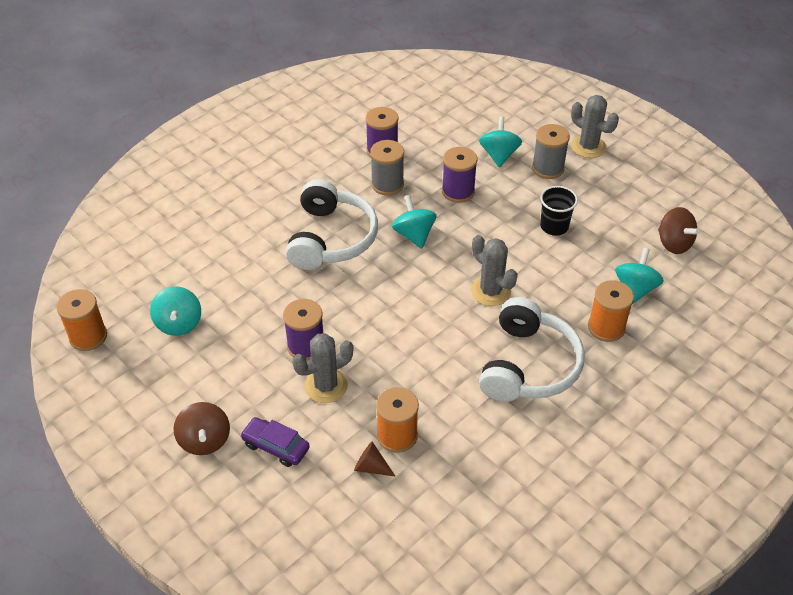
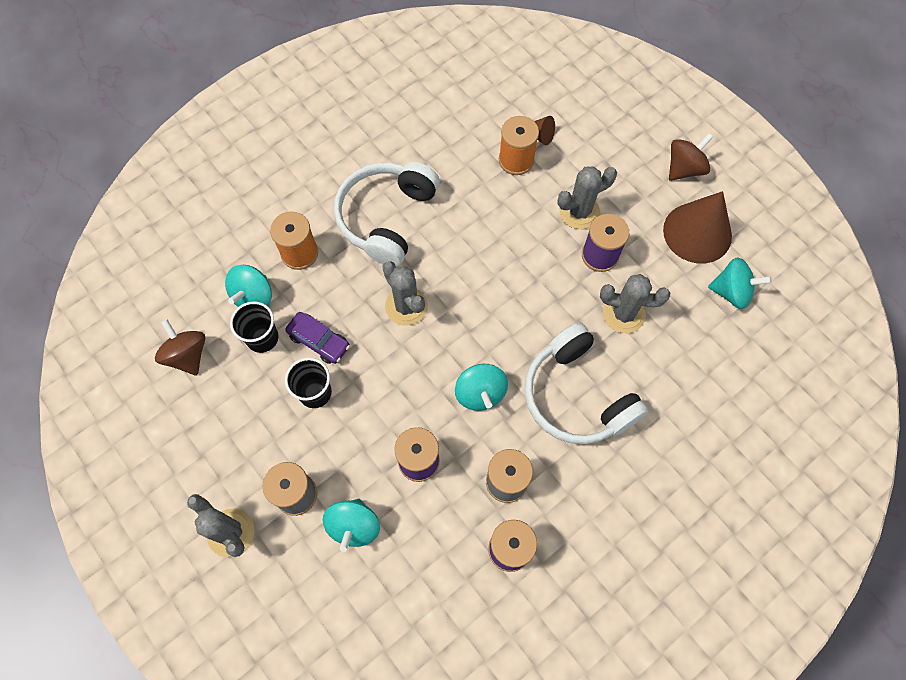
camera: 175 degrees left, 20 degrees up
(88, 336) = (820, 283): orange spool -> none
(179, 323) = (731, 292): turquoise spinning top -> turquoise spinning top turned 105 degrees clockwise
(202, 374) = (697, 232): none -> brown cone
(205, 440) = (684, 168): brown spinning top -> brown spinning top turned 60 degrees clockwise
(276, 446) = (621, 158): purple car -> purple car (319, 341)
(286, 299) = (623, 314): none -> grey cactus
(331, 238) = (576, 396): white headphones -> white headphones turned 45 degrees counterclockwise
(614, 259) = (262, 338): none -> black cup

